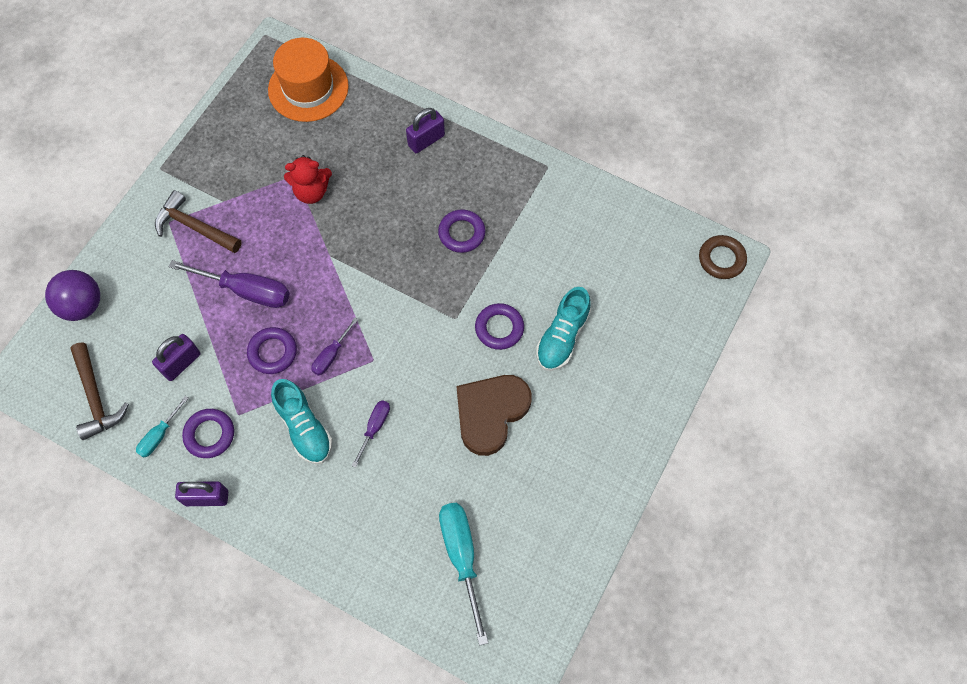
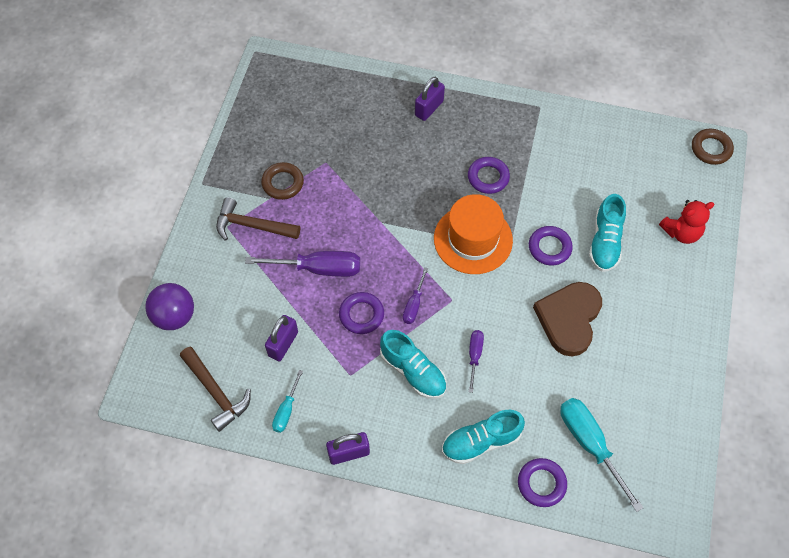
camera: 15 degrees left, 5 degrees down
(209, 435) = (331, 398): purple ring -> purple ring (541, 483)
(242, 188) = (283, 183): none -> brown ring
(308, 88) = (310, 87): orange hat -> orange hat (473, 239)
(311, 192) = (345, 172): red teddy bear -> red teddy bear (681, 232)
(347, 522) = (480, 442): none -> turquoise shoe

